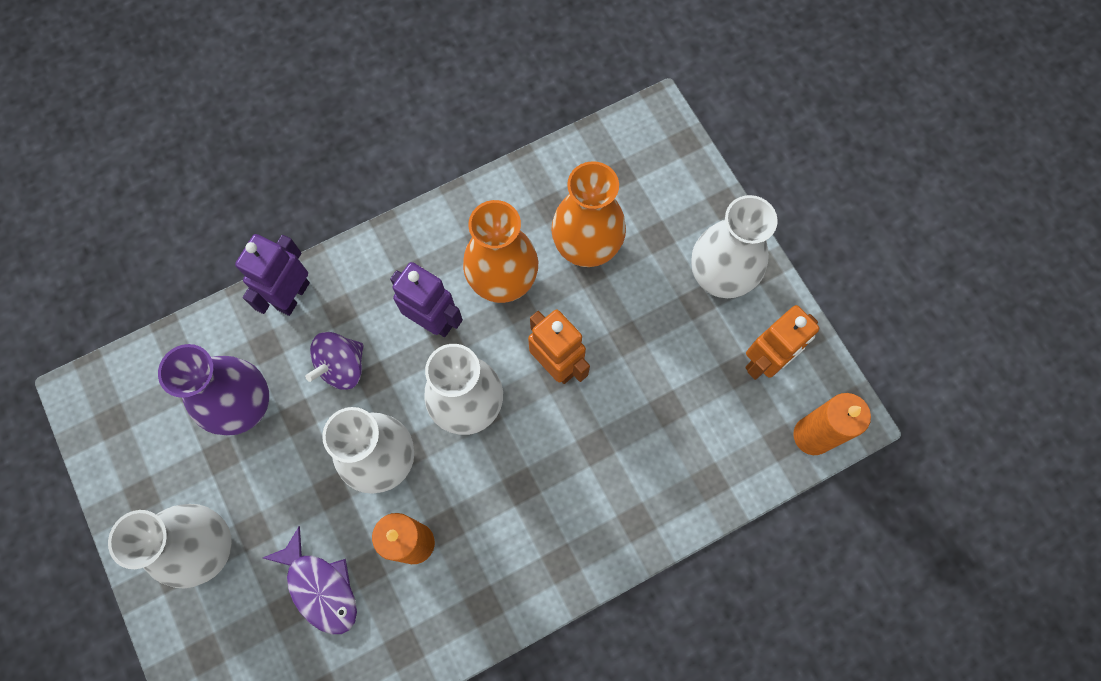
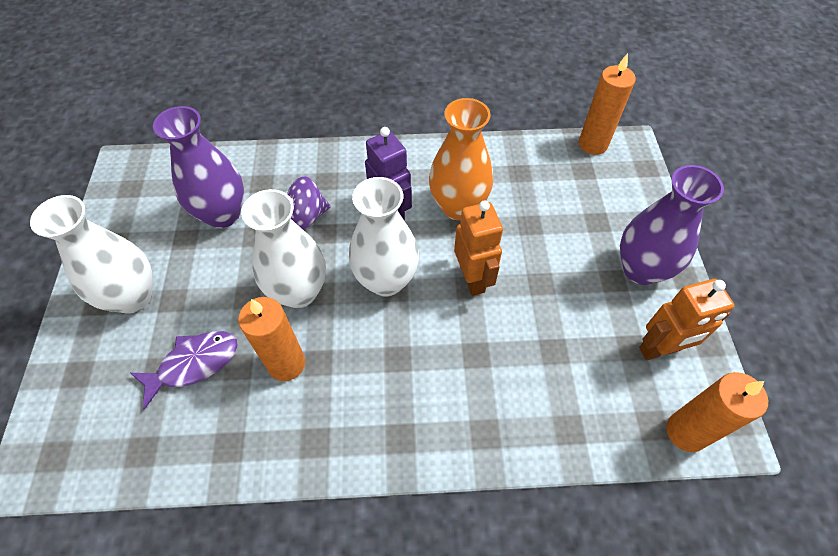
camera: 25 degrees right, 15 degrees down
(292, 295) = (299, 159): purple robot -> none
(320, 587) = (194, 364): purple fish -> purple fish turned 105 degrees counterclockwise
(586, 247) = (535, 208): orange vase -> none
(617, 132) = (593, 144): none -> orange candle
(719, 277) = (641, 269): white vase -> purple vase

